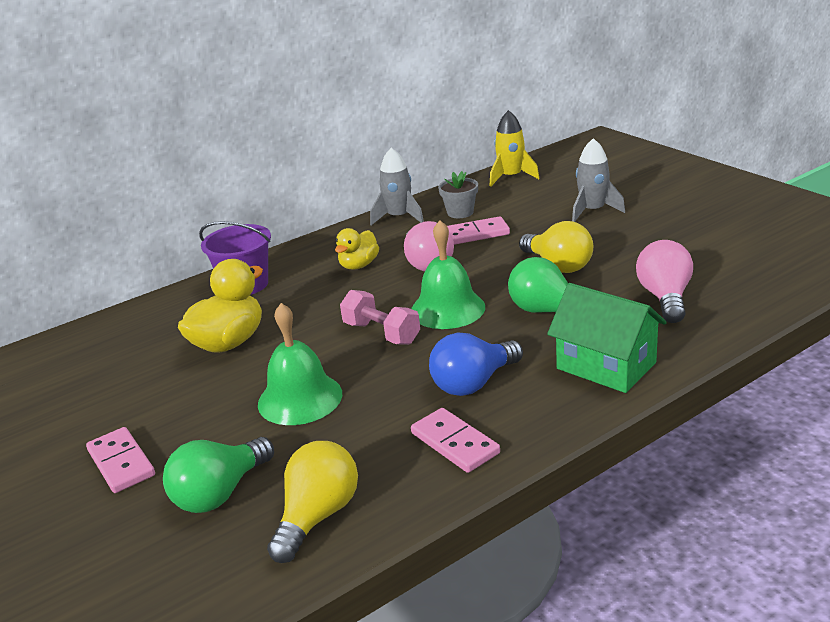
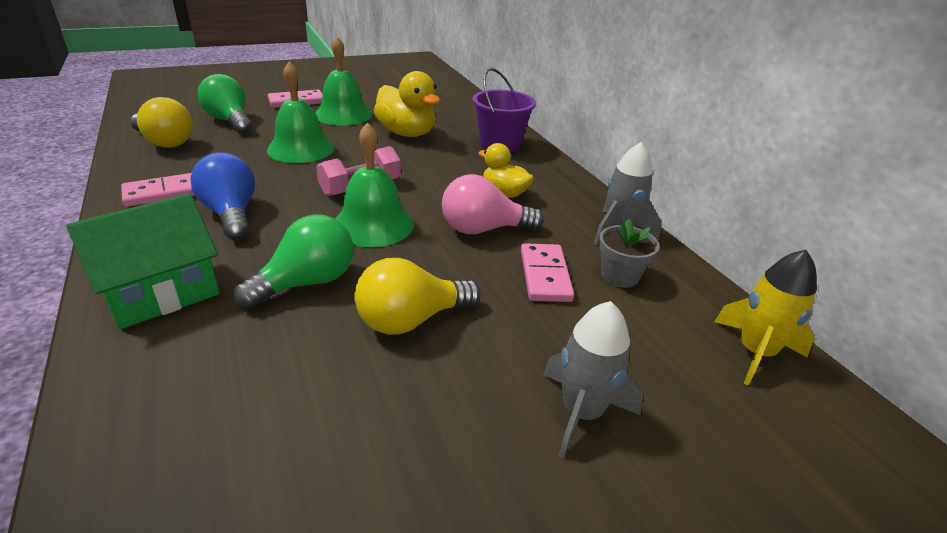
camera: 95 degrees right, 5 degrees up
(171, 405) = (343, 114): none -> green bell
(665, 297) = (240, 394): pink light bulb -> none

